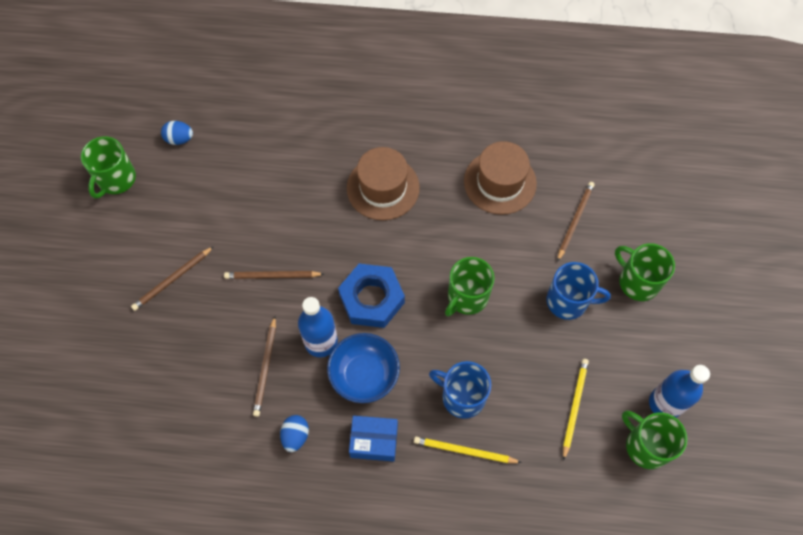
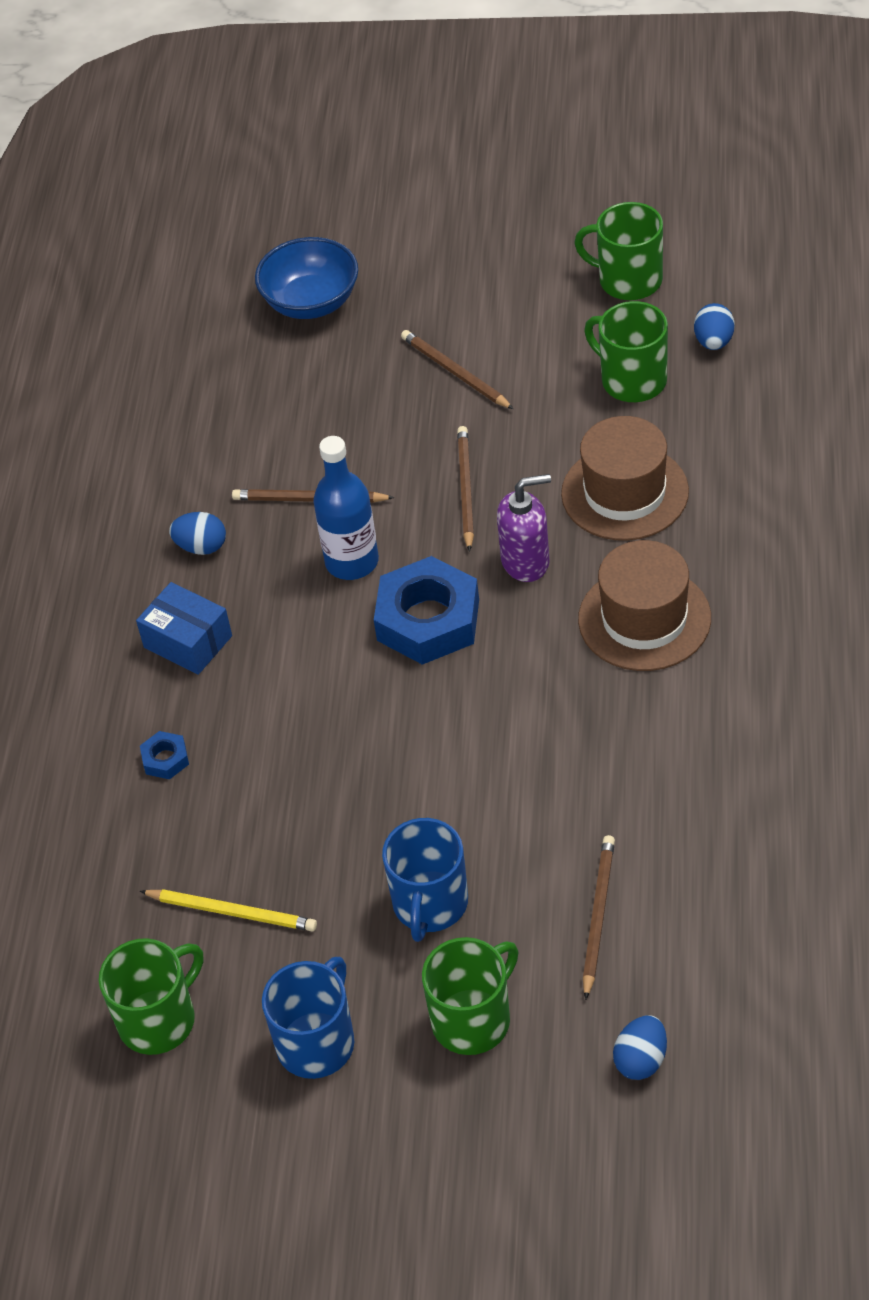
camera: 95 degrees right, 15 degrees down
(334, 245) = (526, 561): none -> purple soap dispenser
(364, 375) = (295, 621): blue bowl -> blue bowl (311, 302)
(374, 441) = (188, 642): blue box -> blue box turned 60 degrees counterclockwise
(462, 397) = (255, 751): blue mug -> blue mug (317, 1042)
(465, 451) = (165, 759): yellow pencil -> blue nut
(467, 297) = (434, 751): green mug -> green mug (632, 380)
(500, 182) = (673, 794): brown hat -> brown hat (625, 492)
(575, 221) = (598, 916): brown pencil -> brown pencil turned 105 degrees counterclockwise
(656, 207) = (641, 1060): none -> blue egg
(665, 403) = (233, 1054): blue bottle -> none

